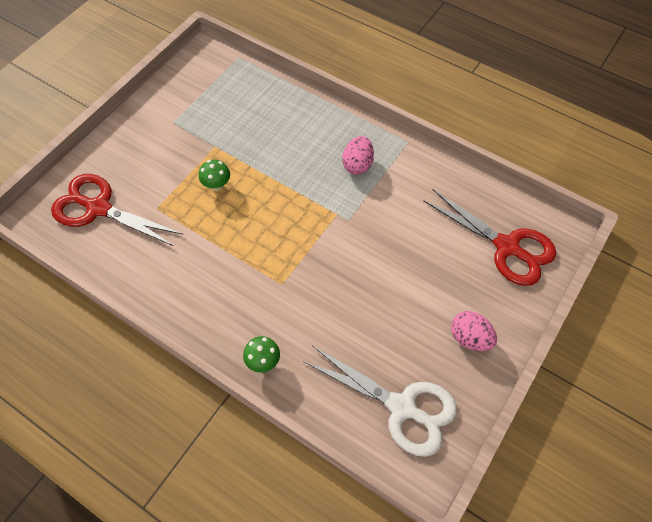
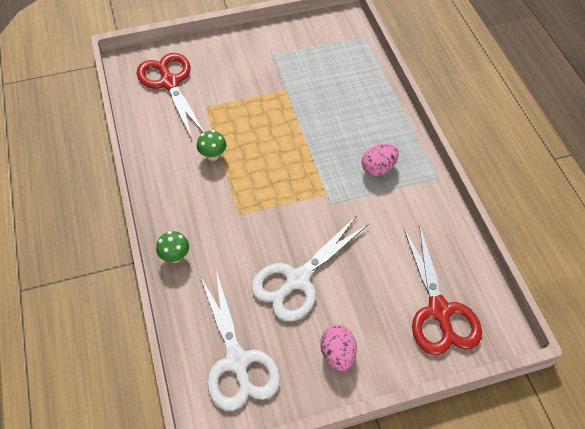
camera: 40 degrees right, 5 degrees down
(217, 185) = (260, 117): green mushroom -> green mushroom (213, 155)
(383, 303) = (297, 280): none -> white scissors

